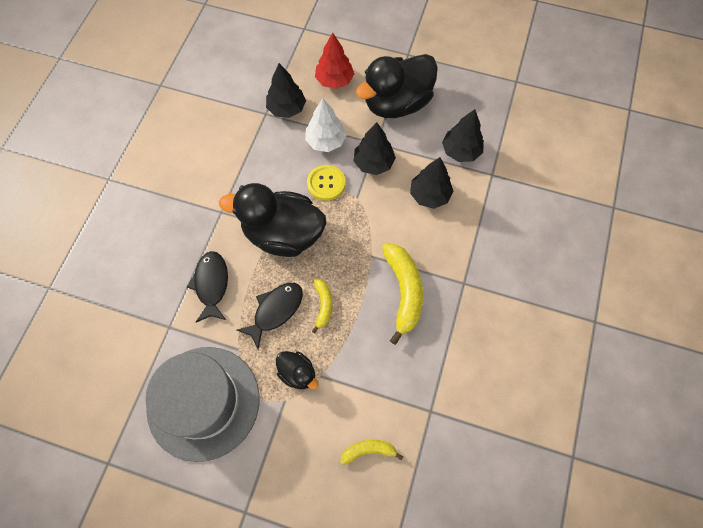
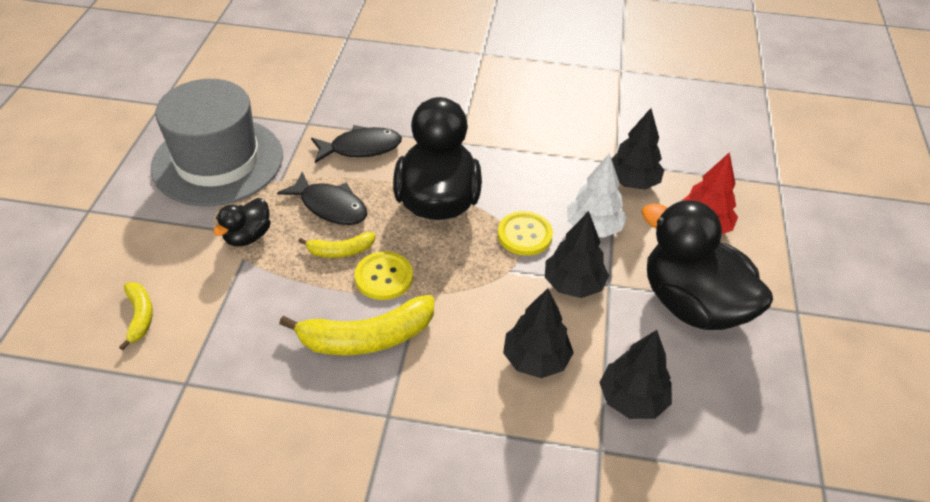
camera: 80 degrees right, 20 degrees down
(352, 277) = (384, 277): none -> yellow button

